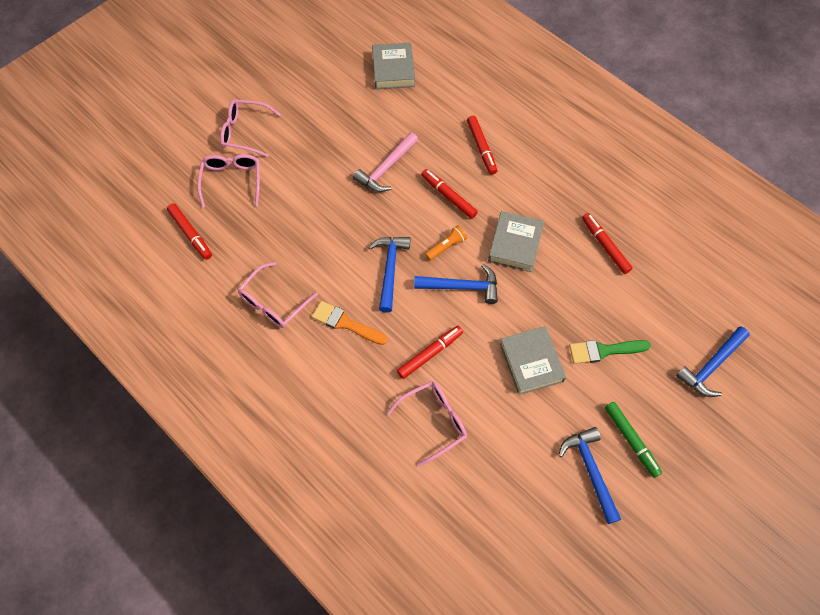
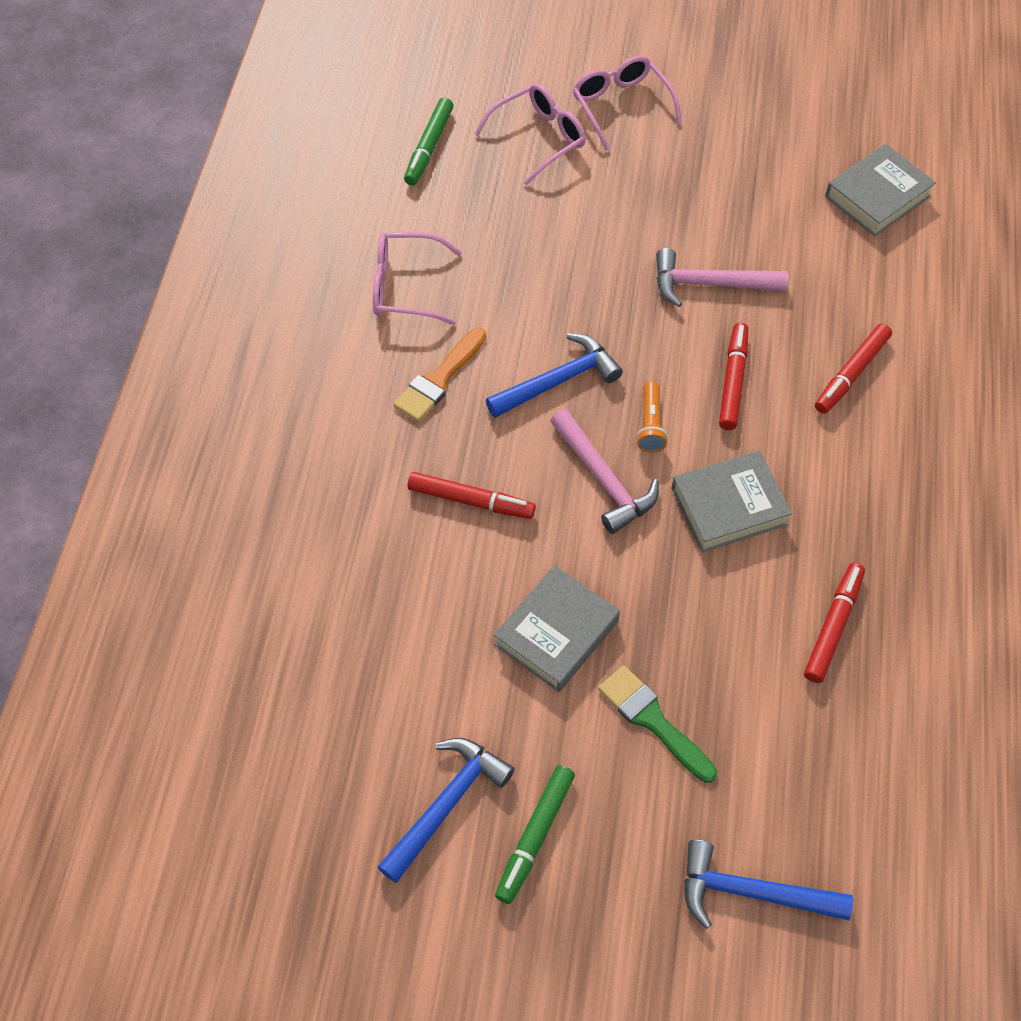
camera: 55 degrees right, 5 degrees down
(191, 234) = (429, 147): red marker -> green marker
(345, 323) = (438, 379): orange brush -> orange brush turned 135 degrees counterclockwise
(434, 421) = (377, 563): pink glasses -> none
(446, 246) = (650, 425): orange flashlight -> orange flashlight turned 75 degrees clockwise
(462, 287) = (604, 480): blue hammer -> pink hammer

